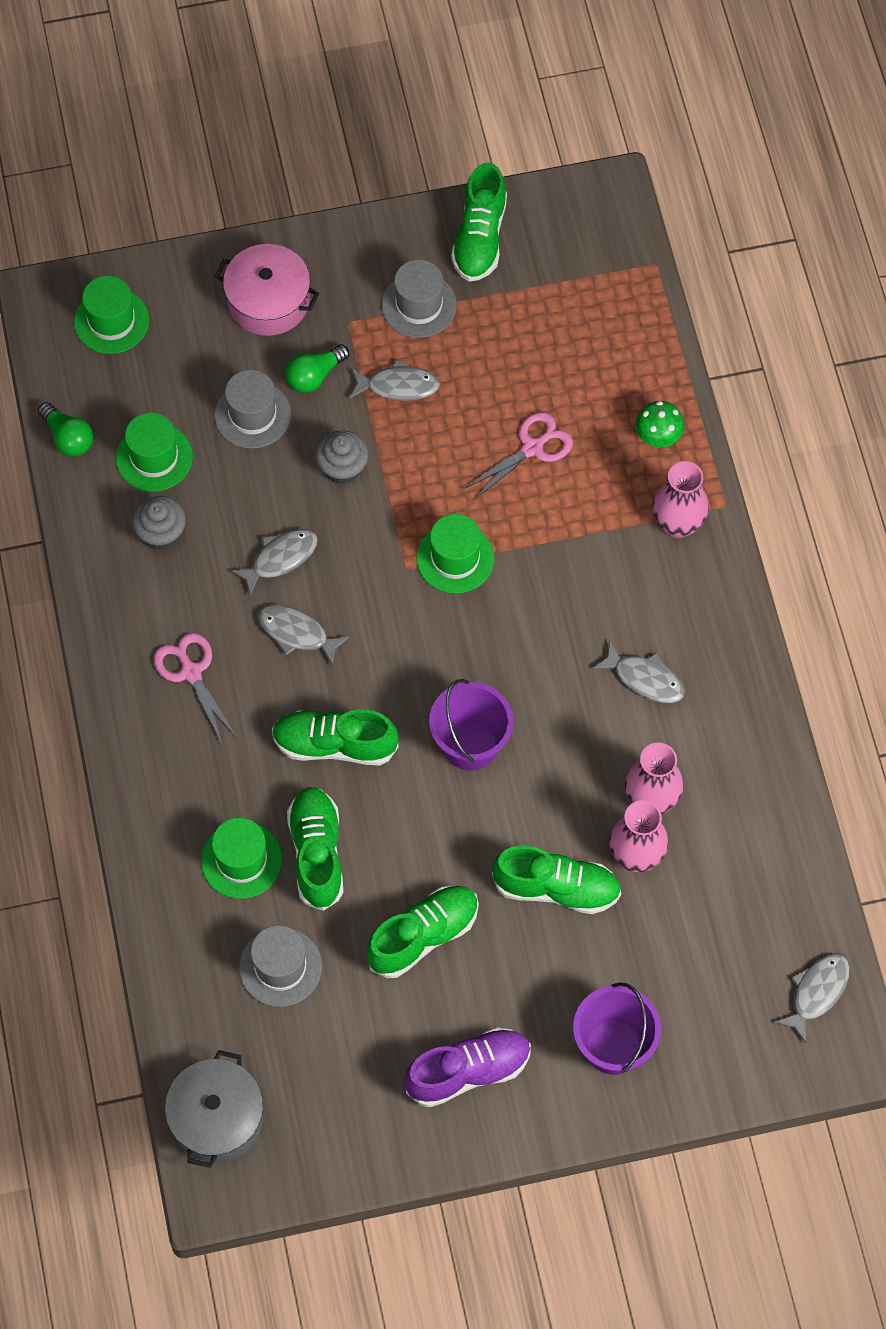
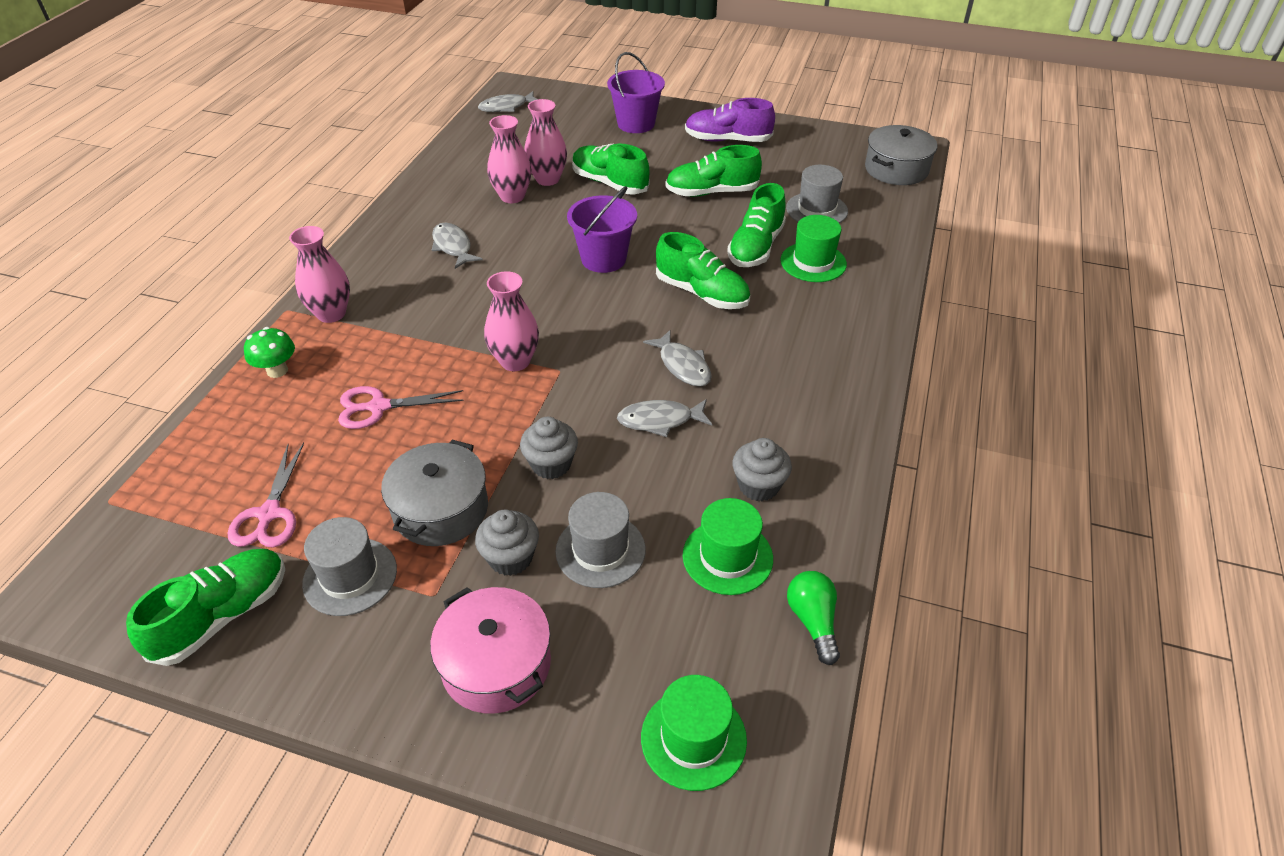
camera: 150 degrees left, 20 degrees down
(191, 672) = (789, 375): pink scissors -> pink scissors (269, 514)
(315, 376) = (510, 558): green light bulb -> grey cupcake
(398, 386) = (441, 509): grey fish -> grey pot
(455, 558) = (515, 361): green hat -> pink vase

